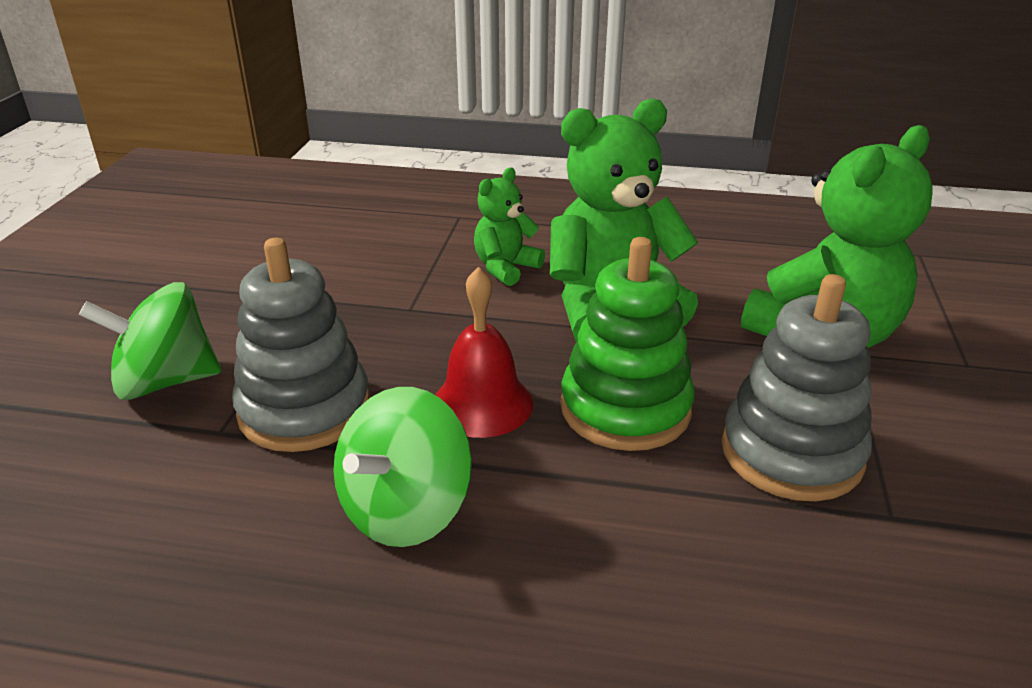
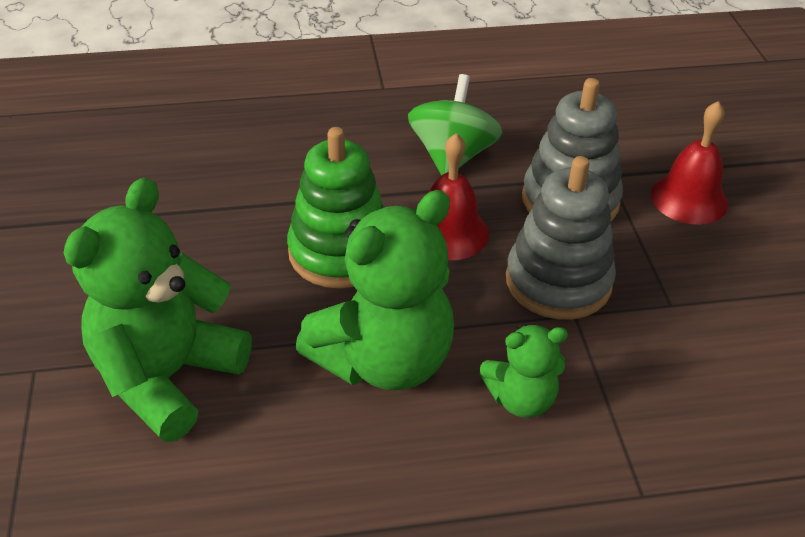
camera: 160 degrees right, 10 degrees up
(165, 381) = (689, 199): green spinning top -> red bell
(505, 268) = (521, 399): green teddy bear -> green teddy bear turned 60 degrees clockwise
(791, 453) = (212, 243): grey stacking toy -> grey stacking toy (558, 281)

